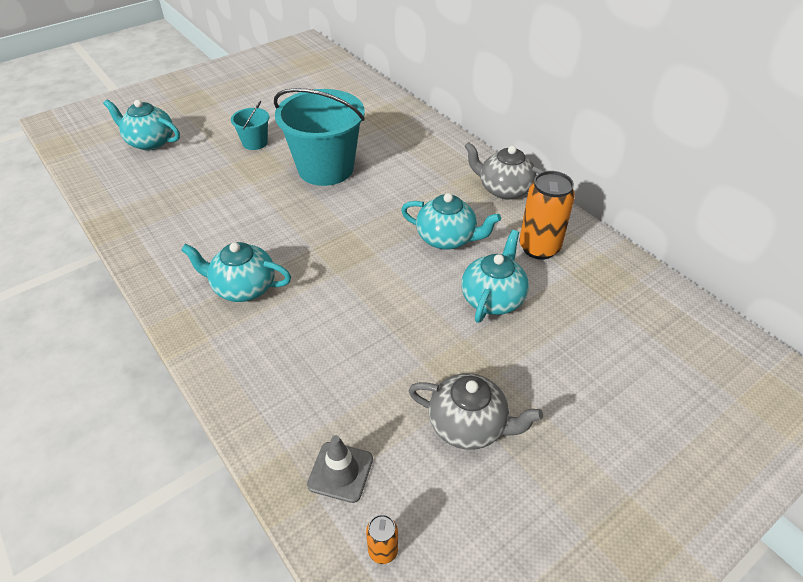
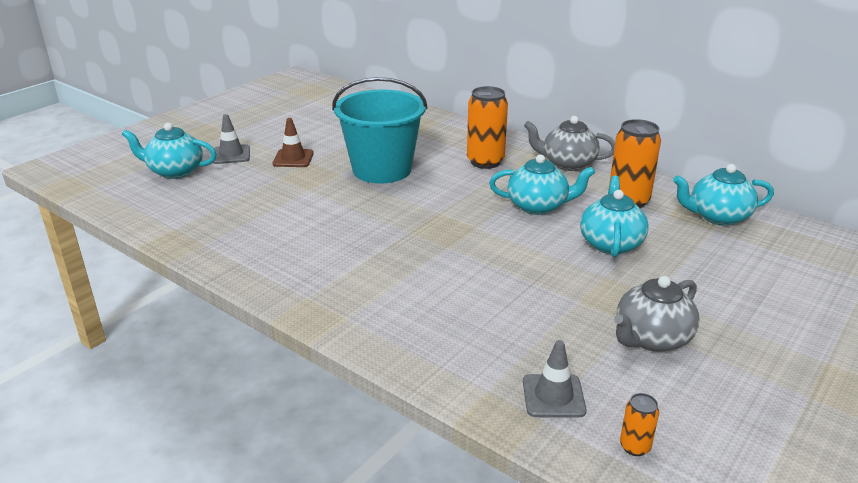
camera: 15 degrees left, 15 degrees down
(205, 130) = (231, 155): none -> grey traffic cone
(243, 287) = (357, 272): turquoise teapot -> turquoise teapot (717, 217)
(255, 143) = (293, 158): turquoise bucket -> brown traffic cone
(425, 174) = (485, 162): none -> orange can
(468, 425) = (651, 338): grey teapot -> grey teapot turned 135 degrees clockwise

